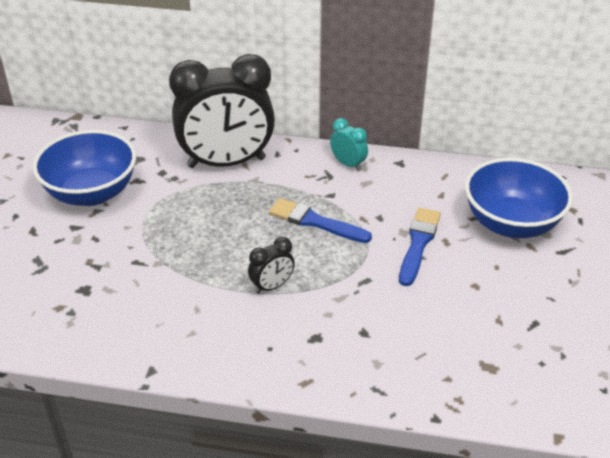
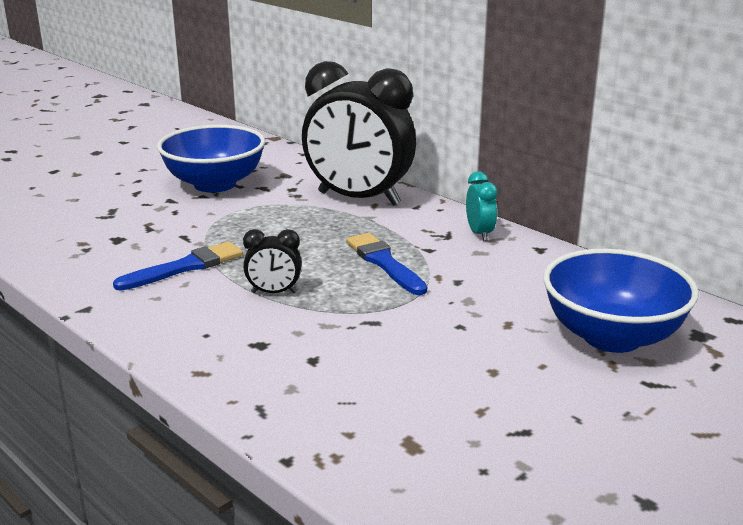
camera: 35 degrees right, 15 degrees down
(418, 243) = (472, 314): blue brush -> blue brush (185, 267)

